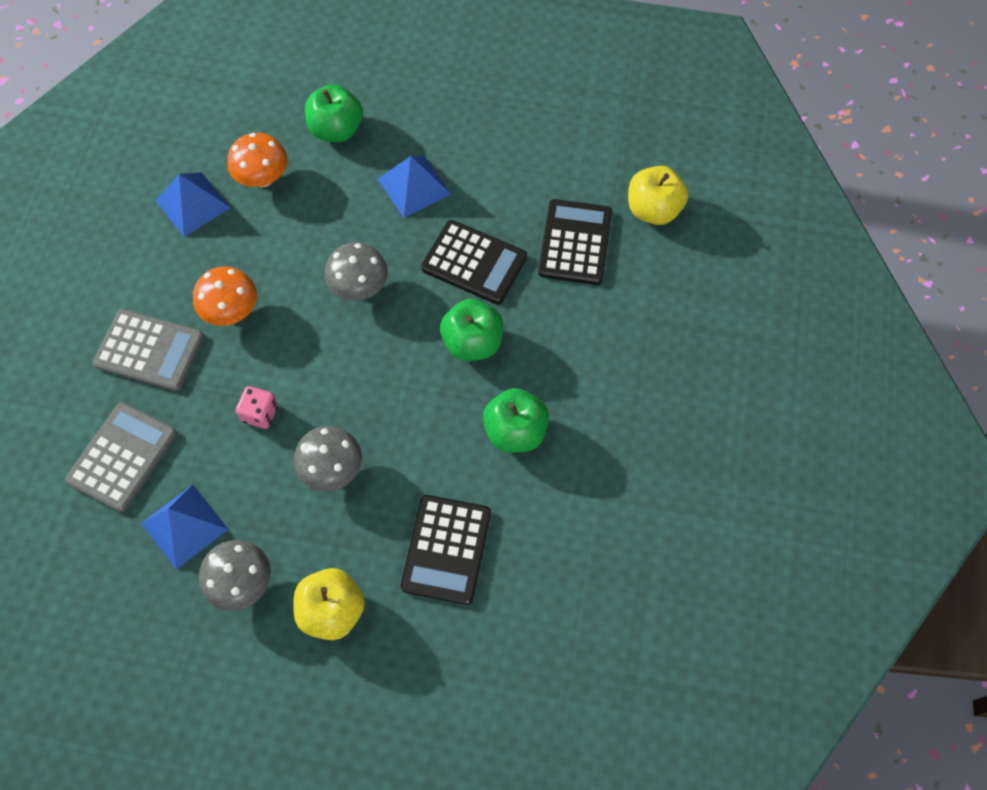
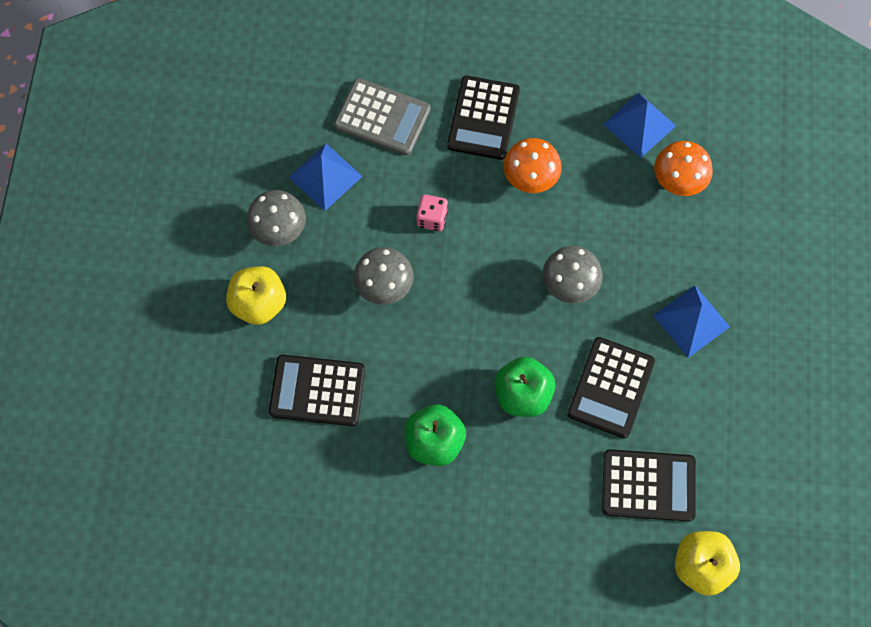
camera: 85 degrees right, 5 degrees up
(149, 350) = (483, 118): grey calculator -> black calculator
(336, 130) = (746, 239): green apple -> none

